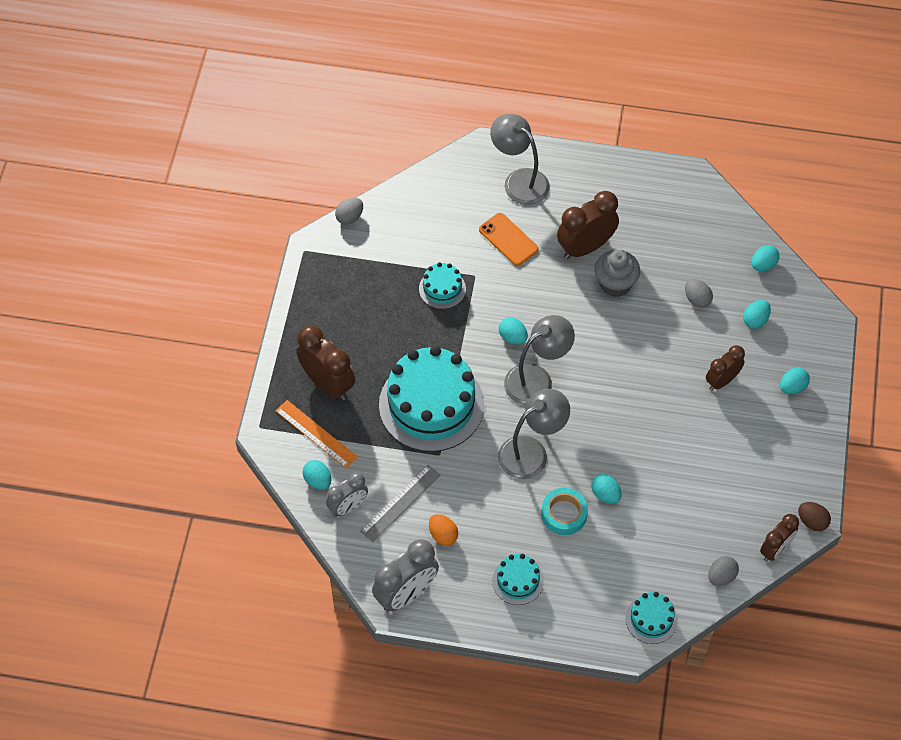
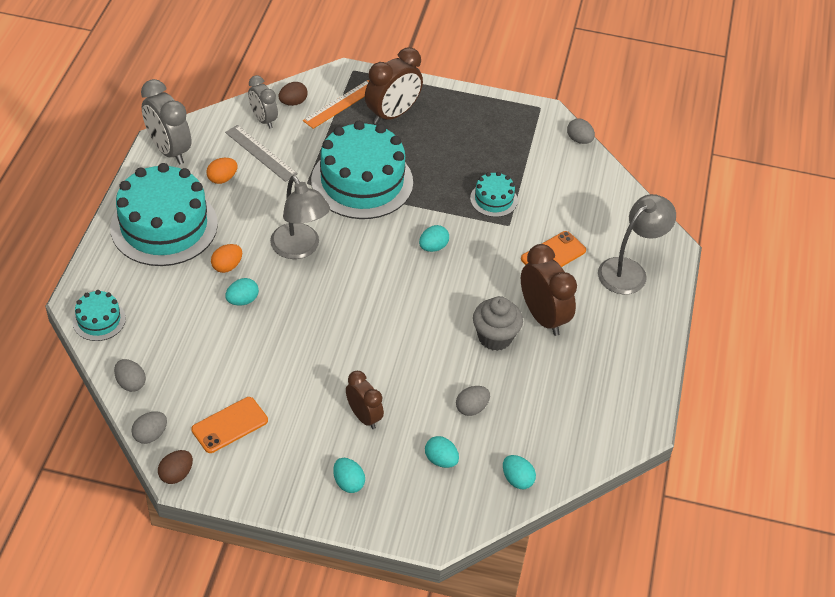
camera: 90 degrees right, 10 degrees down
(318, 480) = (293, 102): turquoise egg -> brown egg
(518, 581) = (164, 226): turquoise cake -> turquoise cake, size x2.15
(536, 379) = (382, 261): grey lamp -> none
(564, 514) = (227, 266): turquoise tape -> orange egg
(752, 486) = (230, 425): none -> orange phone
(775, 549) = (150, 435): brown clock -> grey egg

